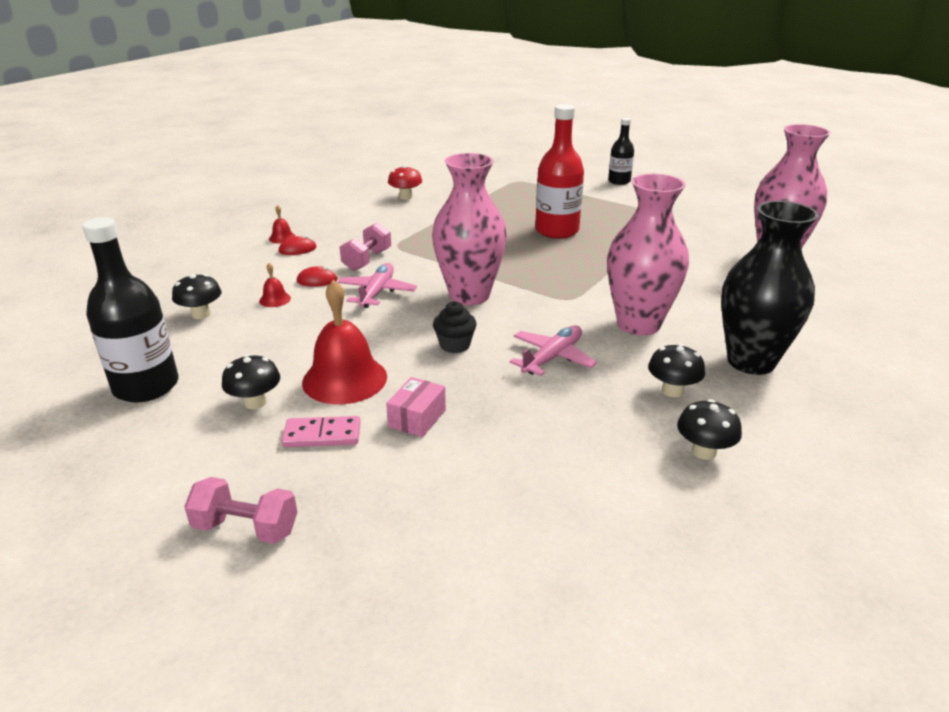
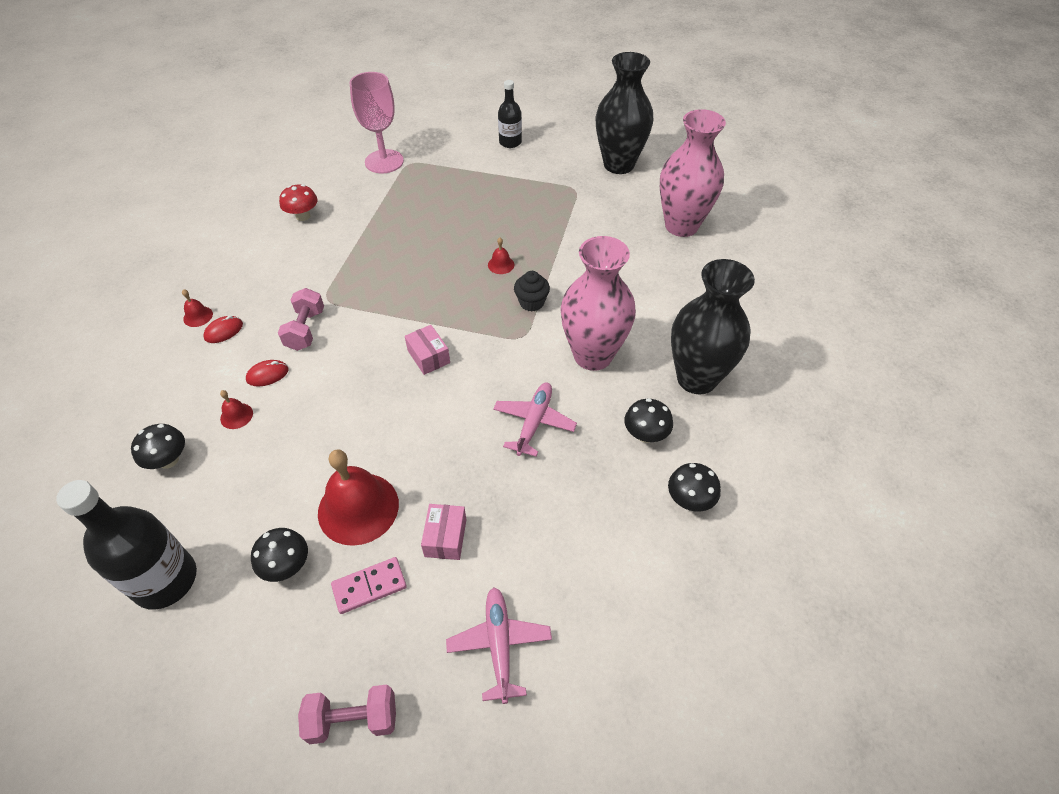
camera: 20 degrees left, 20 degrees up
(377, 292) = (337, 377): pink plane -> pink plane (499, 645)
(455, 345) = (441, 431): black cupcake -> black cupcake (531, 302)
(469, 295) = (428, 357): pink vase -> pink box
(495, 177) = (384, 161): none -> pink goblet
(556, 231) = (476, 237): red bottle -> none
(572, 251) = (501, 265): none -> red bell
(724, 208) = (619, 165): none -> black vase

